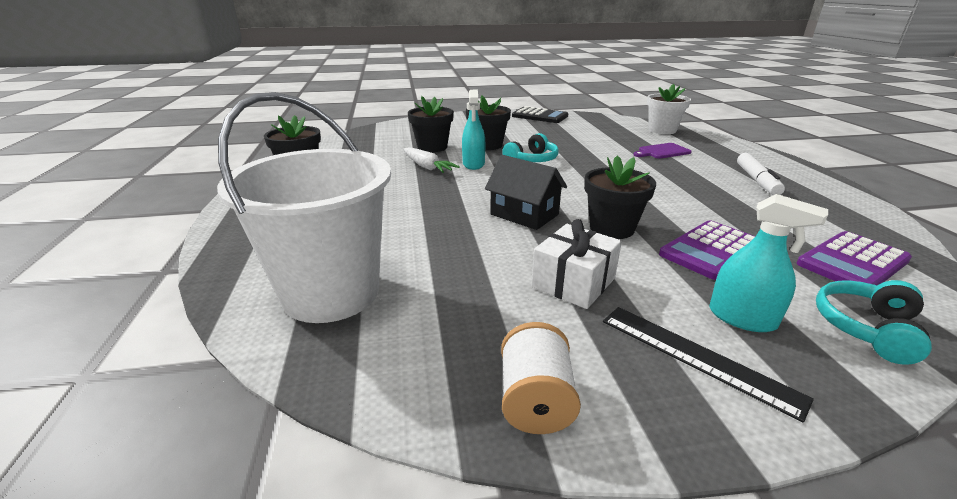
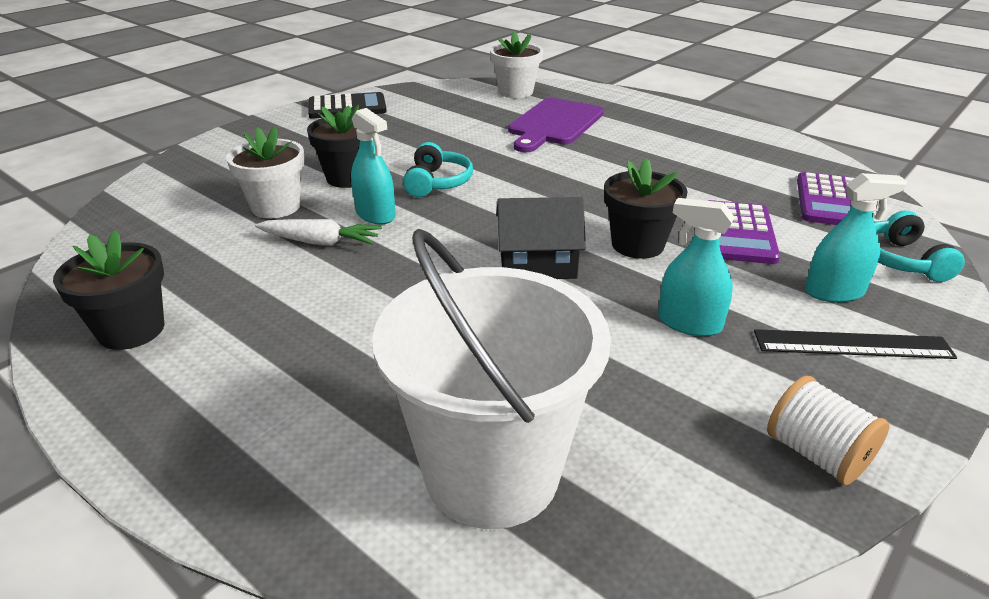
camera: 40 degrees left, 5 degrees up
(432, 147) = (276, 207): black flower pot -> white flower pot
(573, 282) = (689, 323): white gift -> turquoise spray bottle
(662, 151) = (554, 124): purple cutting board -> purple cutting board, size x1.77
(756, 180) = (675, 135): white marker -> none

